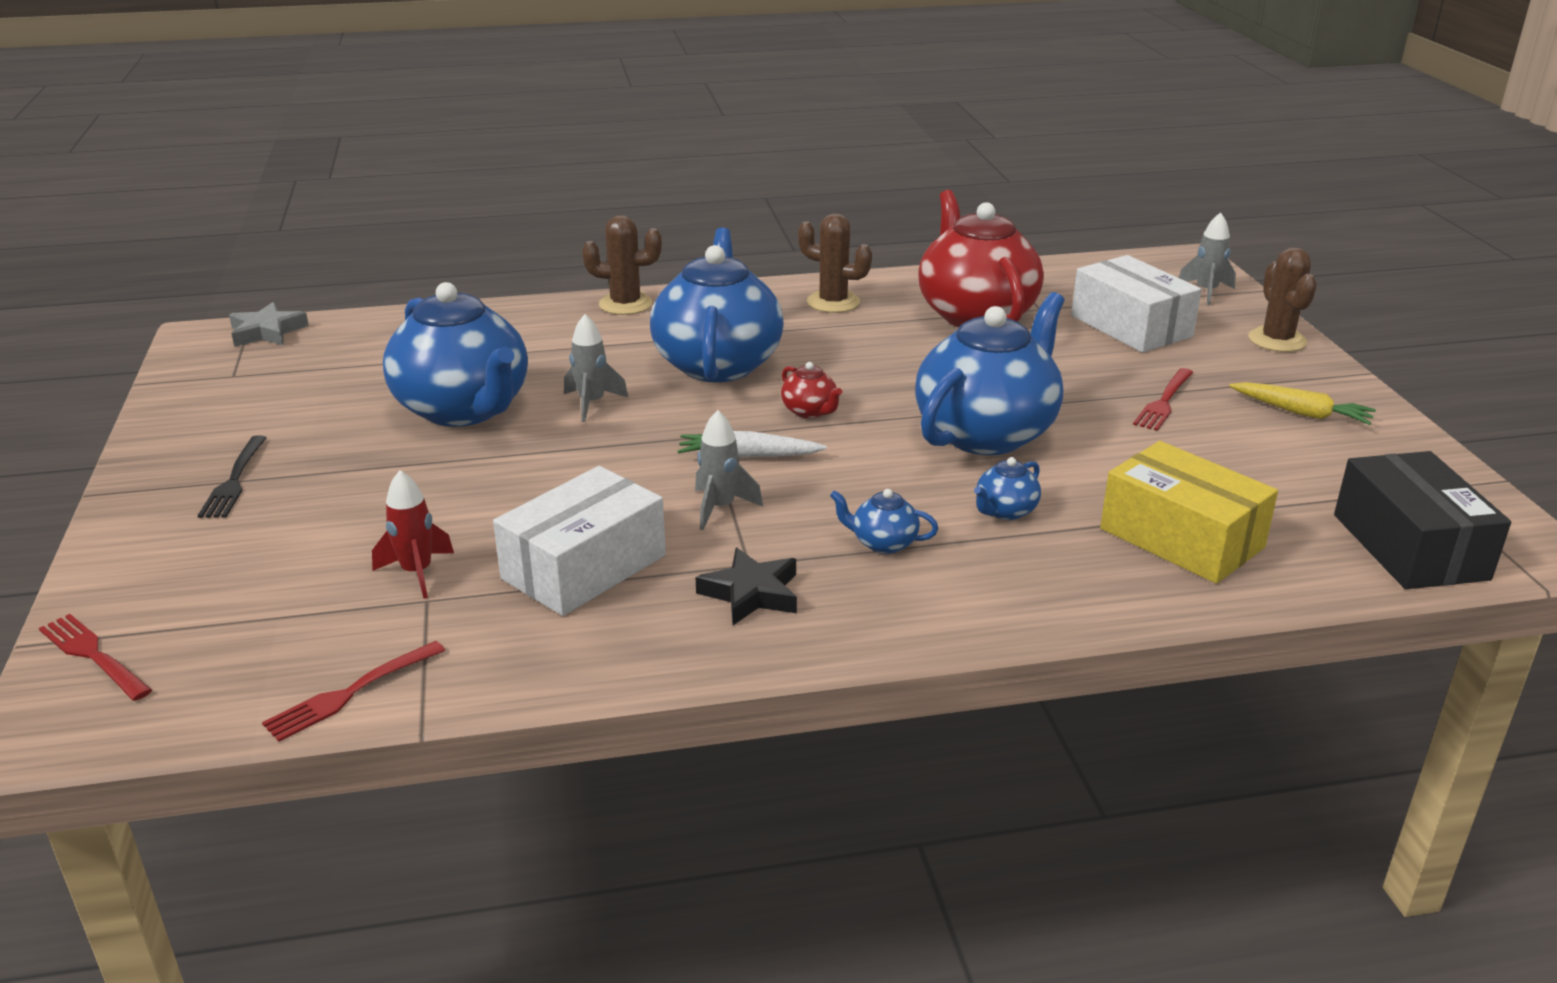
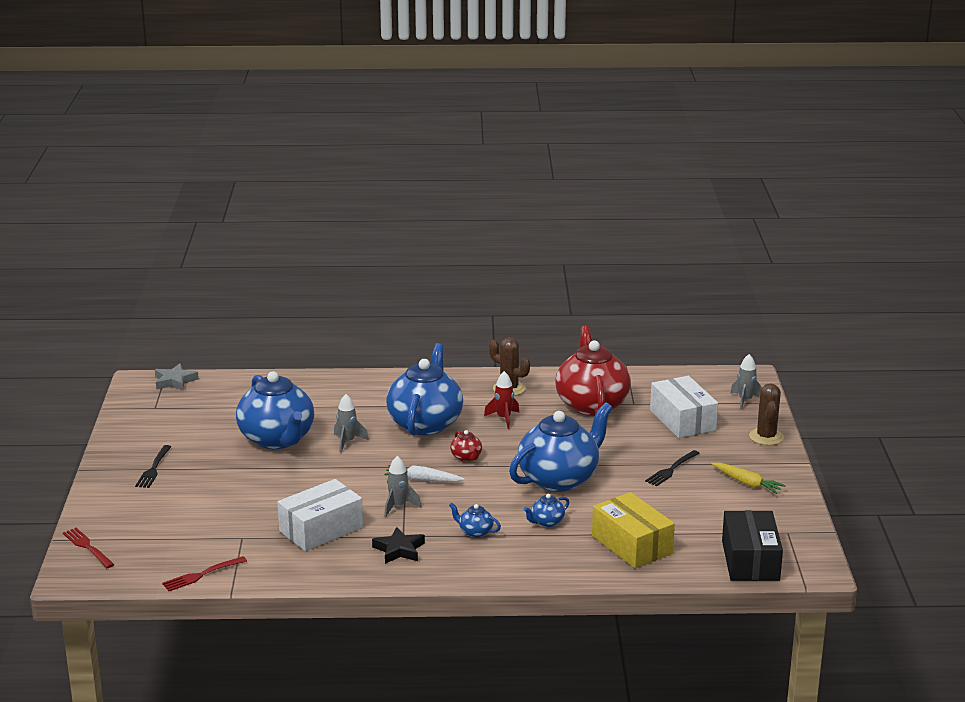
camera: 10 degrees right, 5 degrees down
(417, 573) = (239, 524): red rocket -> red rocket (503, 418)
(625, 304) = (384, 380): brown cactus -> none
(1164, 402) = (671, 469): red fork -> black fork

